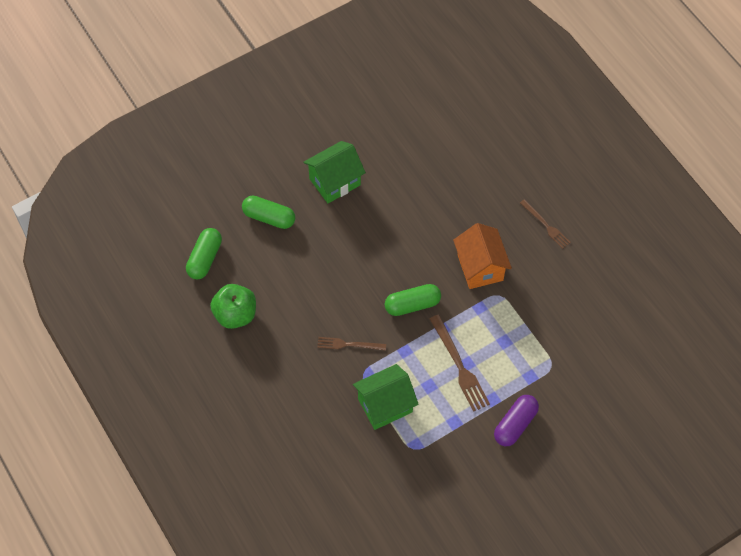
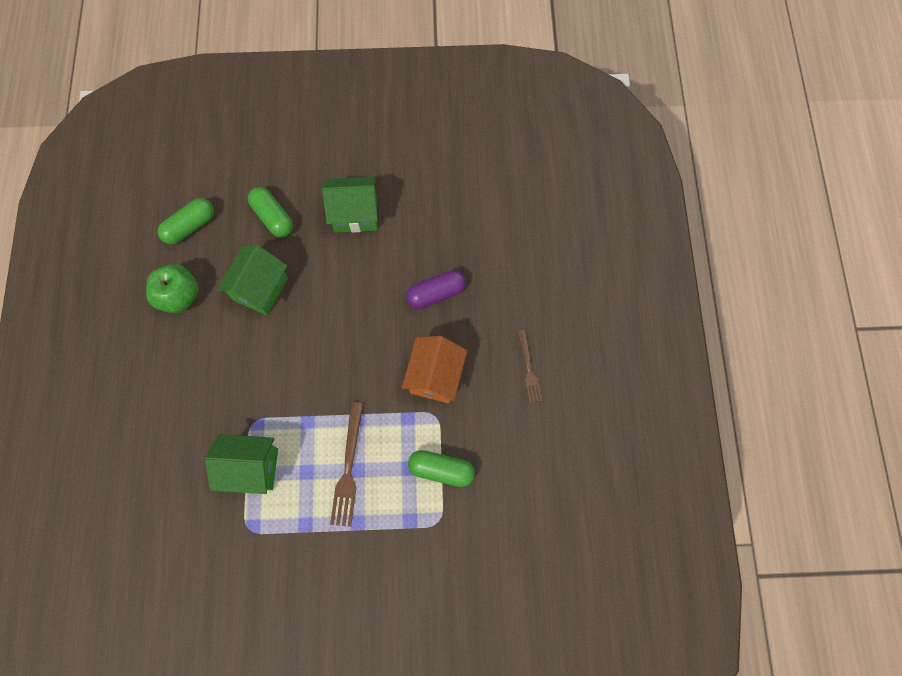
camera: 30 degrees right, 10 degrees up
(298, 275) = (260, 289): none -> green house
(348, 344) = (260, 385): brown fork -> none
(412, 305) = (345, 378): green capsule -> green capsule (441, 470)
(515, 424) = (361, 563): purple capsule -> purple capsule (436, 294)

